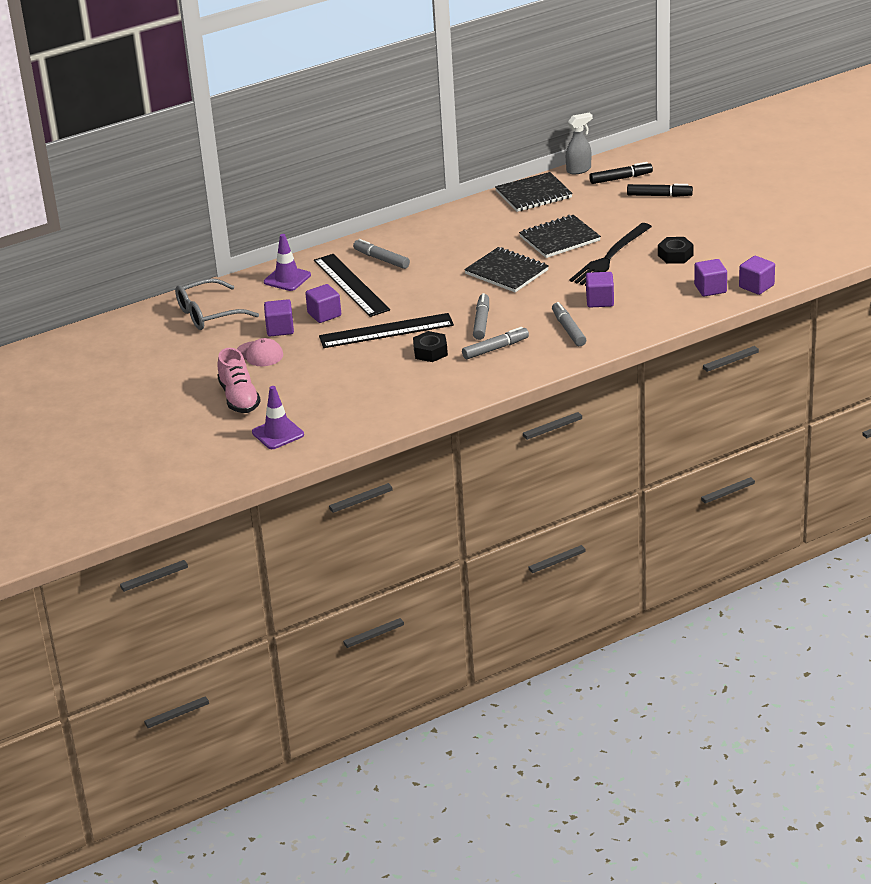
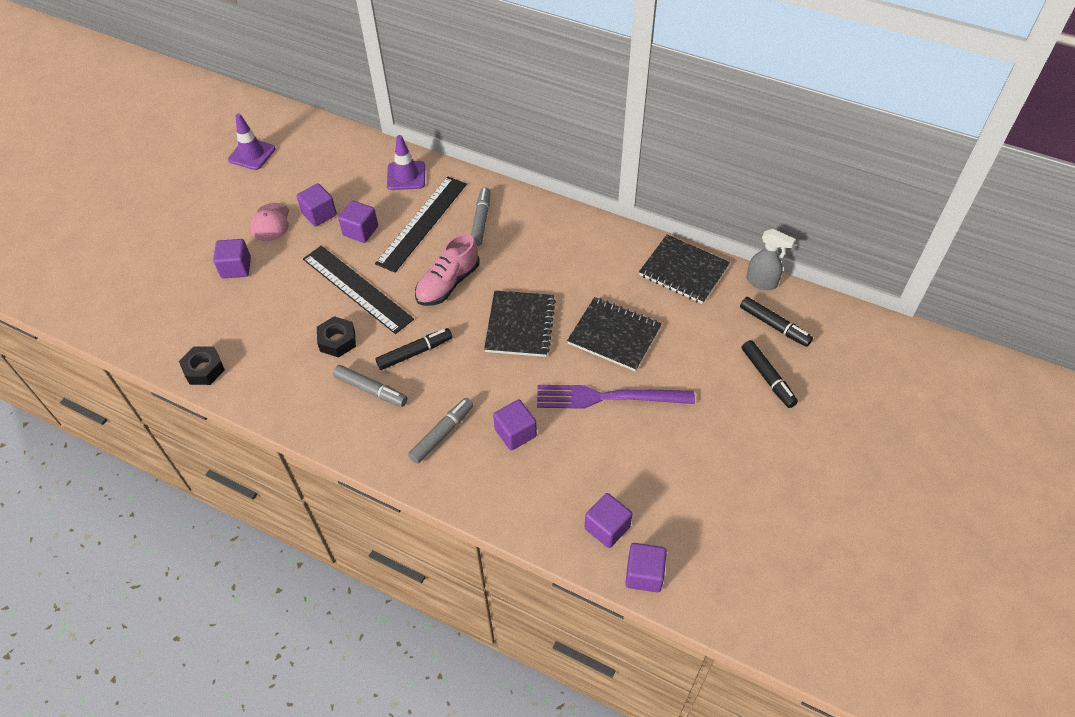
camera: 55 degrees right, 20 degrees up
(208, 314) = (318, 157): grey glasses -> none
(239, 398) = (192, 246): pink shoe -> pink shoe (448, 283)
(278, 434) = (144, 302): purple traffic cone -> purple traffic cone (252, 154)
(293, 381) = (236, 268): none -> purple cube
(481, 322) = (415, 353): grey marker -> black marker
(610, 257) = (608, 397): black fork -> purple fork
(675, 255) = (654, 456): black nut -> black nut (204, 369)

